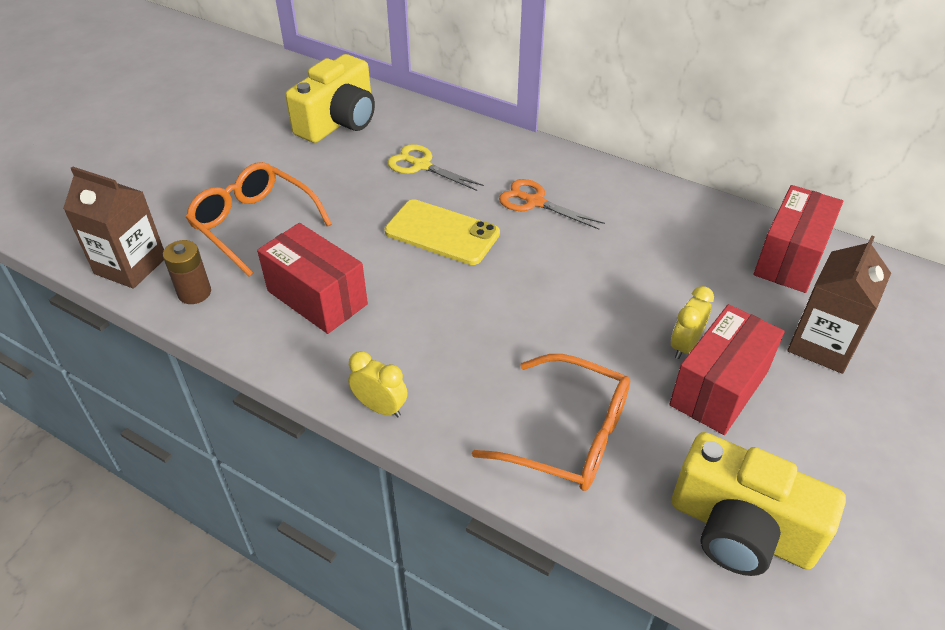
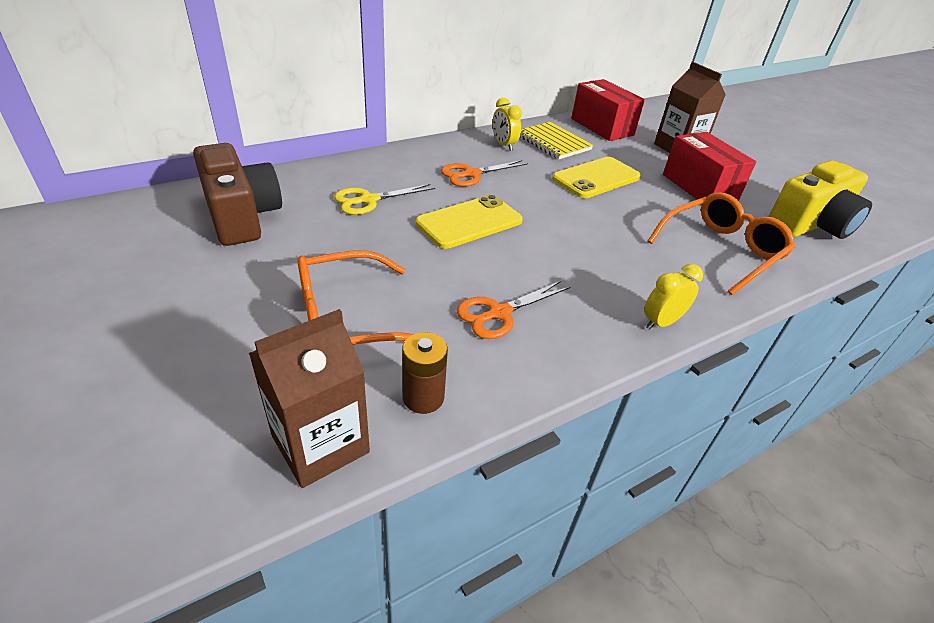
camera: 65 degrees left, 5 degrees down
(317, 297) = (499, 313): red box -> orange scissors
(339, 122) = (242, 216): yellow camera -> brown camera
(633, 290) = (596, 178): none -> yellow phone
(684, 232) = (553, 142): none -> yellow notebook
(684, 345) = (657, 183): yellow clock -> yellow clock (504, 145)

